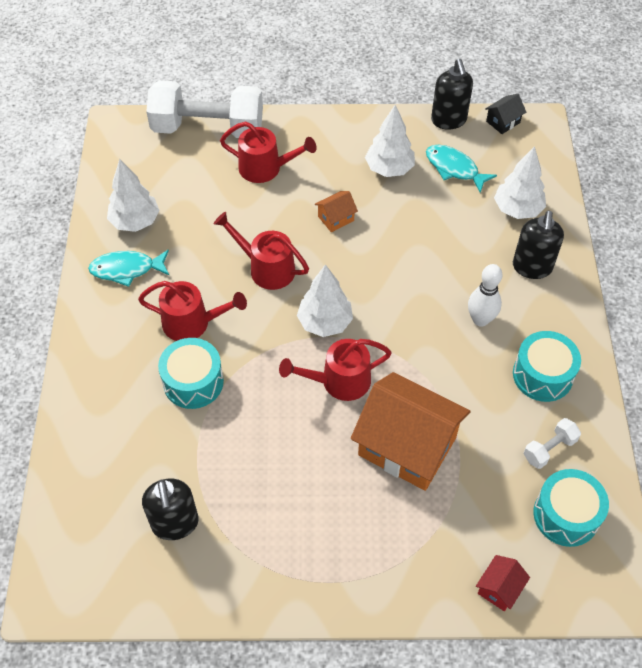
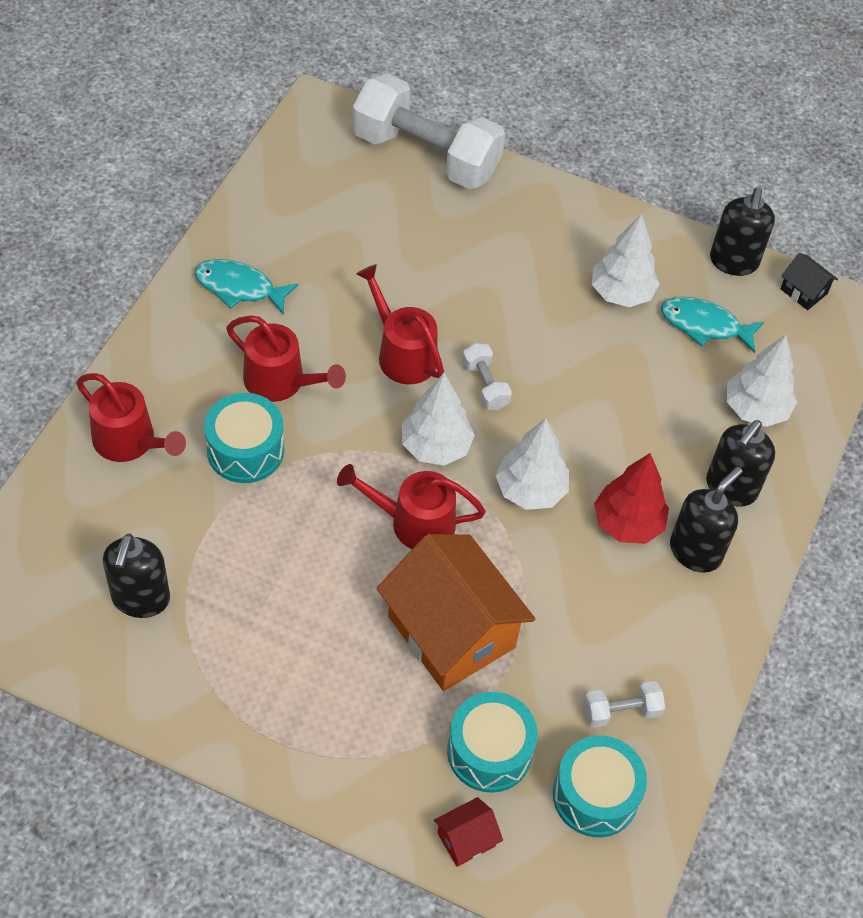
camera: 20 degrees right, 0 degrees up
(135, 222) = (279, 235): white tree -> white tree (530, 490)
(266, 168) = (469, 232): red watering can -> red watering can (130, 442)
(334, 267) = (485, 385): none -> white dumbbell
(335, 218) = (519, 327): orange house -> none
(454, 168) = (704, 325): turquoise fish -> turquoise fish turned 45 degrees counterclockwise
(480, 320) = (627, 523): white bowling pin -> red tree
(503, 122) = (803, 291): black house -> black house turned 60 degrees clockwise
(534, 319) = (695, 551): none -> black soap dispenser
(542, 375) = (665, 622): turquoise drum -> turquoise drum (489, 751)

